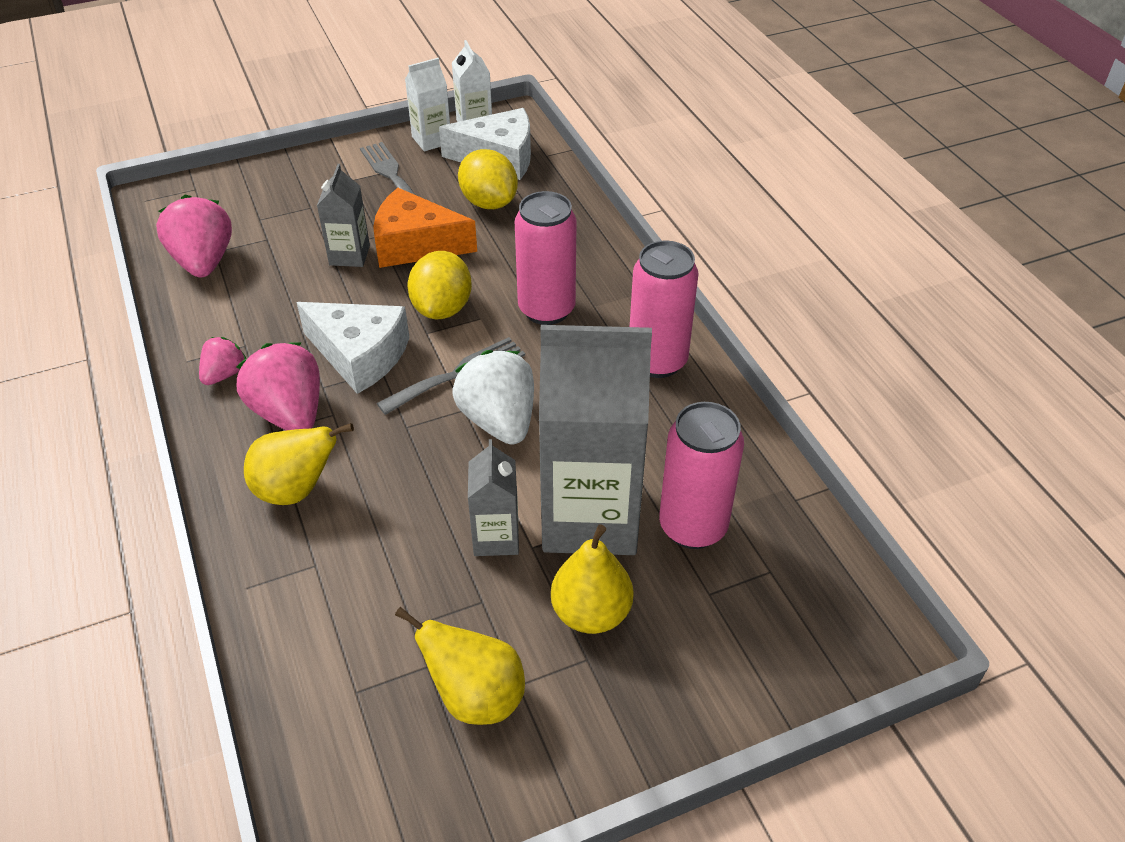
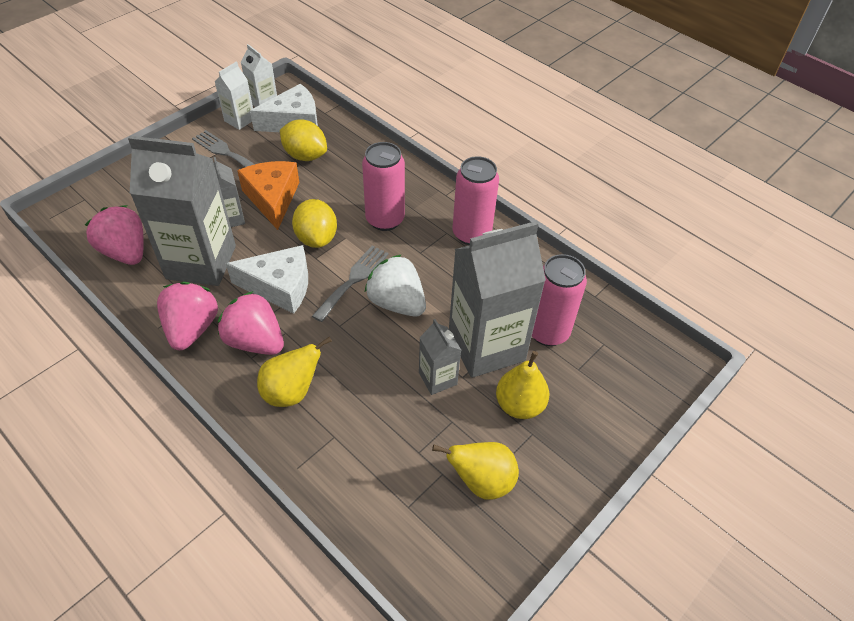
camera: 25 degrees left, 5 degrees up
(224, 374) = (192, 328): pink strawberry -> pink strawberry, size x1.82
(282, 298) = (201, 262): none -> grey carton
(415, 245) = (272, 198): orange cheese -> orange cheese turned 90 degrees clockwise

